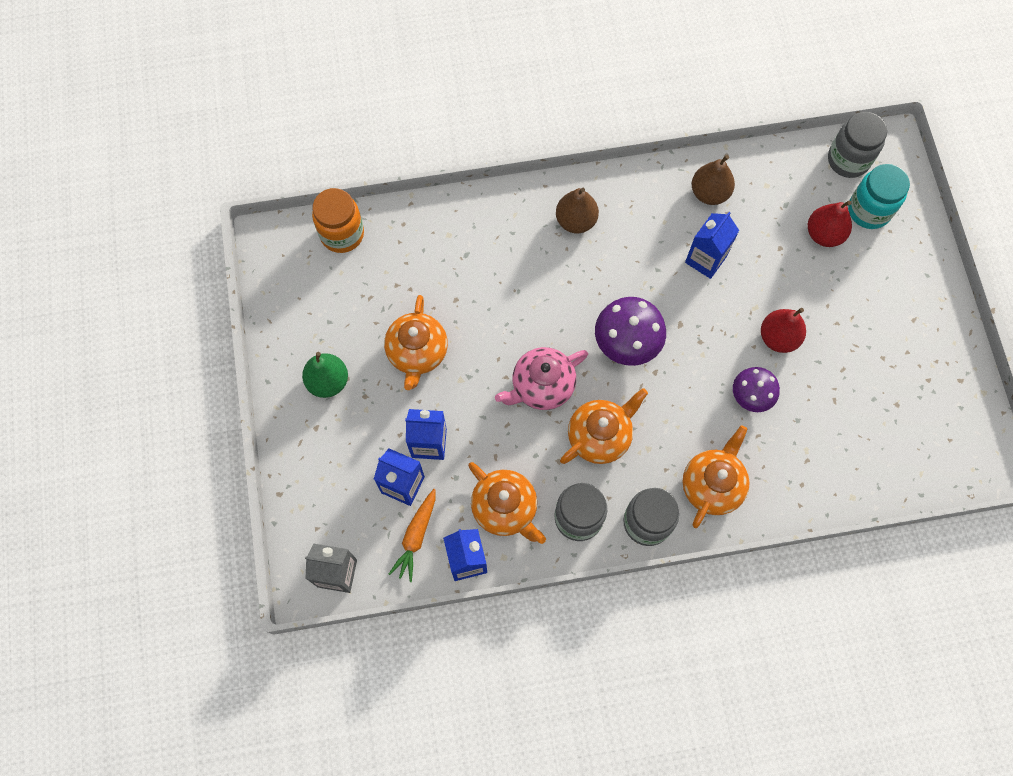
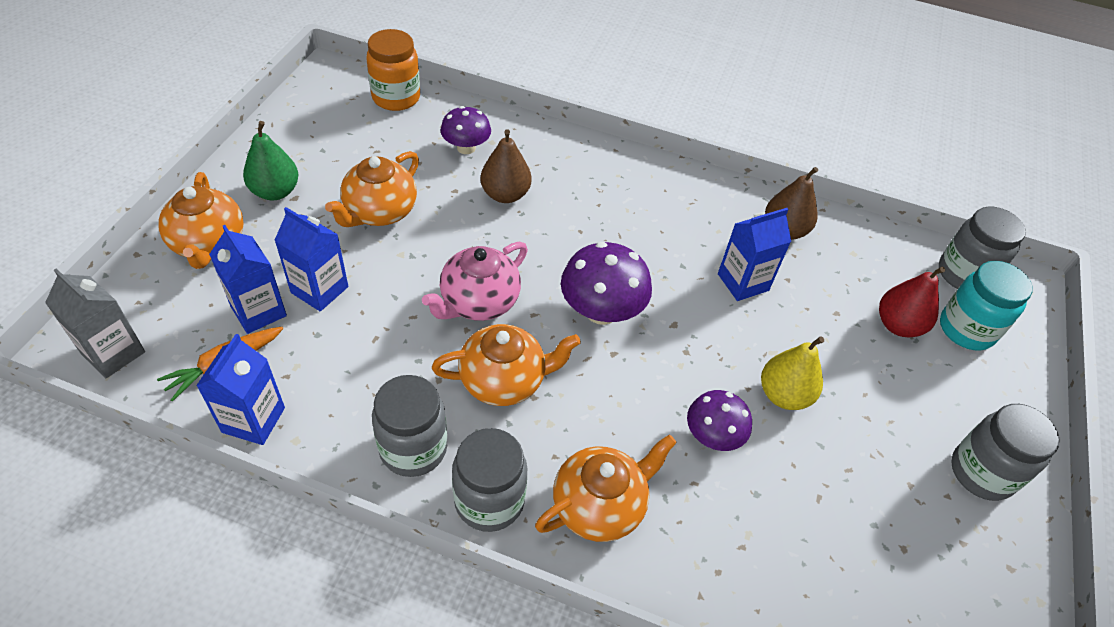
camera: 25 degrees right, 20 degrees down
(434, 253) = (466, 148): none -> purple mushroom
(505, 508) = (341, 392): orange teapot -> orange teapot (209, 244)
(541, 386) = (478, 302): pink teapot -> pink teapot turned 45 degrees counterclockwise
(576, 221) = (625, 188): brown pear -> brown pear (505, 194)
(778, 337) = (784, 395): red pear -> yellow pear
(920, 323) = (981, 473): none -> grey jar

